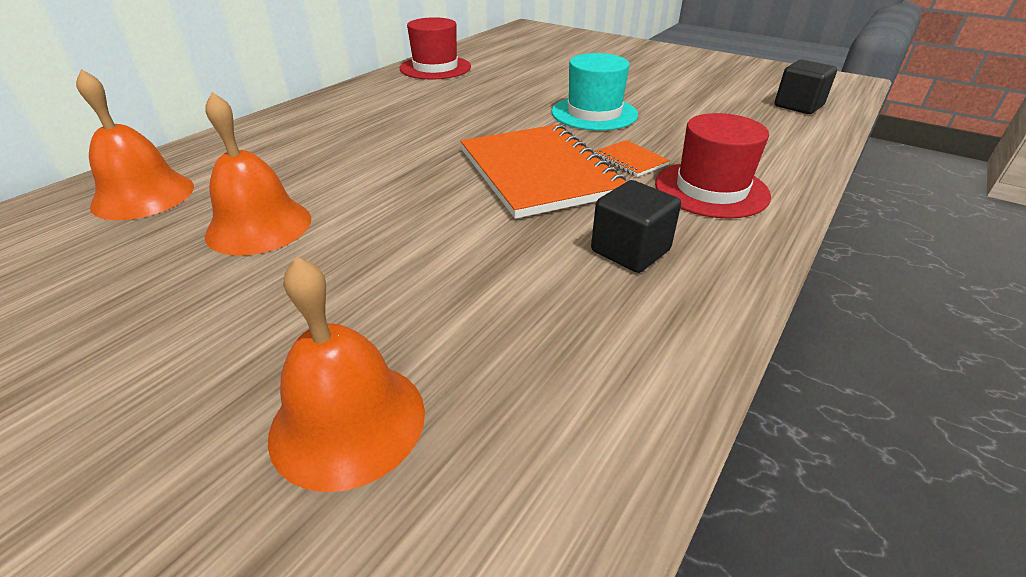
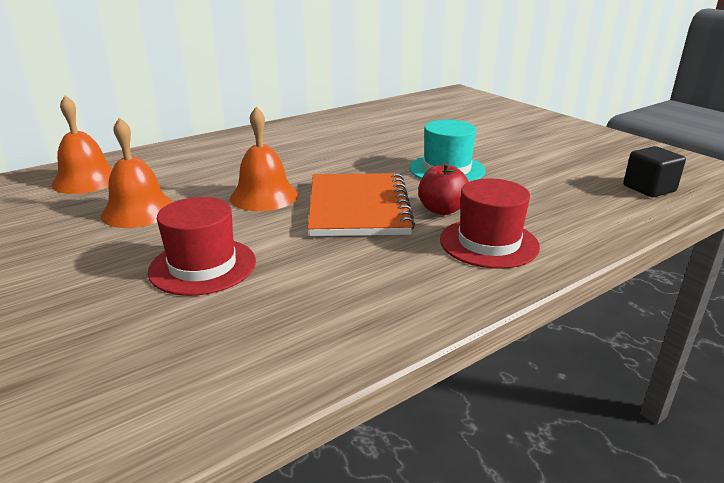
camera: 20 degrees right, 10 degrees down
(348, 421) = (101, 333): orange bell -> orange bell (264, 196)
(435, 68) = (349, 118): red hat -> red hat (203, 266)
(630, 160) = (442, 210): orange notebook -> red apple
(630, 251) = (376, 274): black cube -> none

